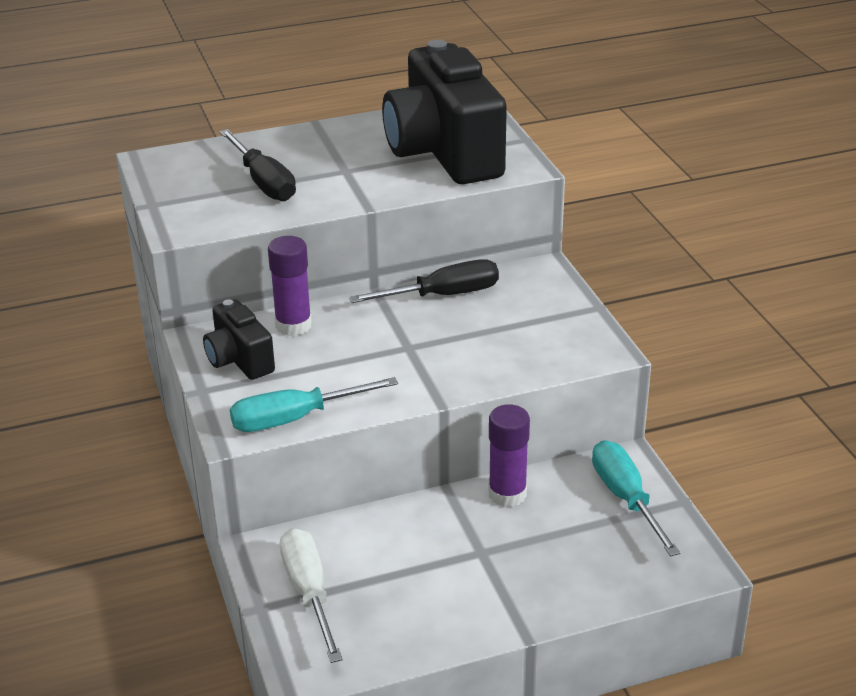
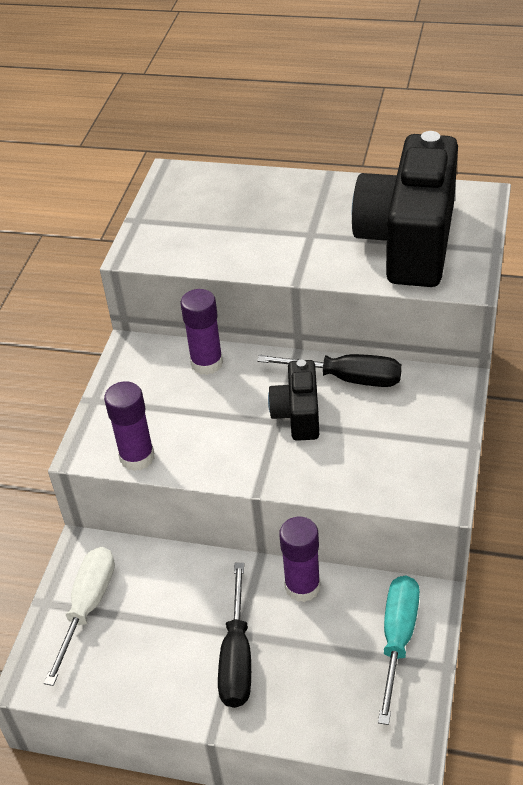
camera: 35 degrees right, 10 degrees up
(239, 360) = (142, 381): black camera -> black camera (298, 415)
(264, 182) = (236, 225): black screwdriver -> black screwdriver (237, 657)
(295, 419) = (137, 457): turquoise screwdriver -> purple glue stick

